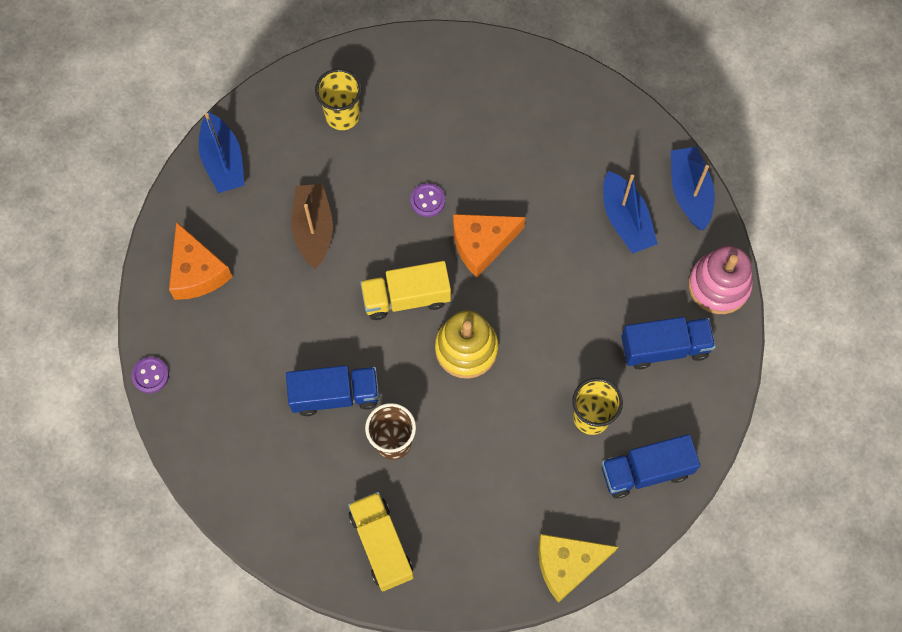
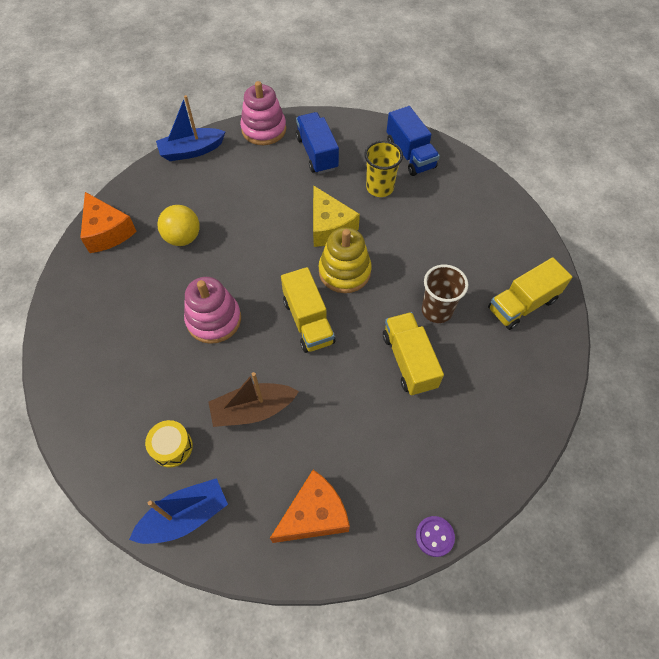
camera: 100 degrees left, 10 degrees down
(291, 153) = (172, 447): none -> yellow drum
(335, 395) = (409, 361): blue truck -> yellow truck
(342, 115) = (128, 407): yellow cup -> none
(427, 200) = (214, 319): purple button -> pink stacking toy
(482, 244) = (250, 274): orange cheese -> orange cheese (107, 231)
(547, 175) = (183, 238): none -> yellow ball
(567, 565) = (491, 189): yellow cheese -> yellow cheese (329, 227)
(625, 220) = (218, 185): blue boat -> none

